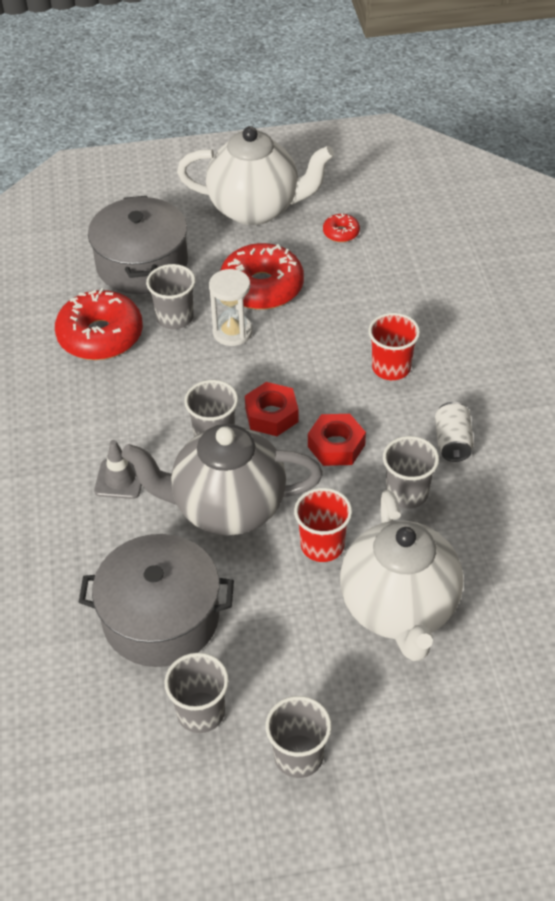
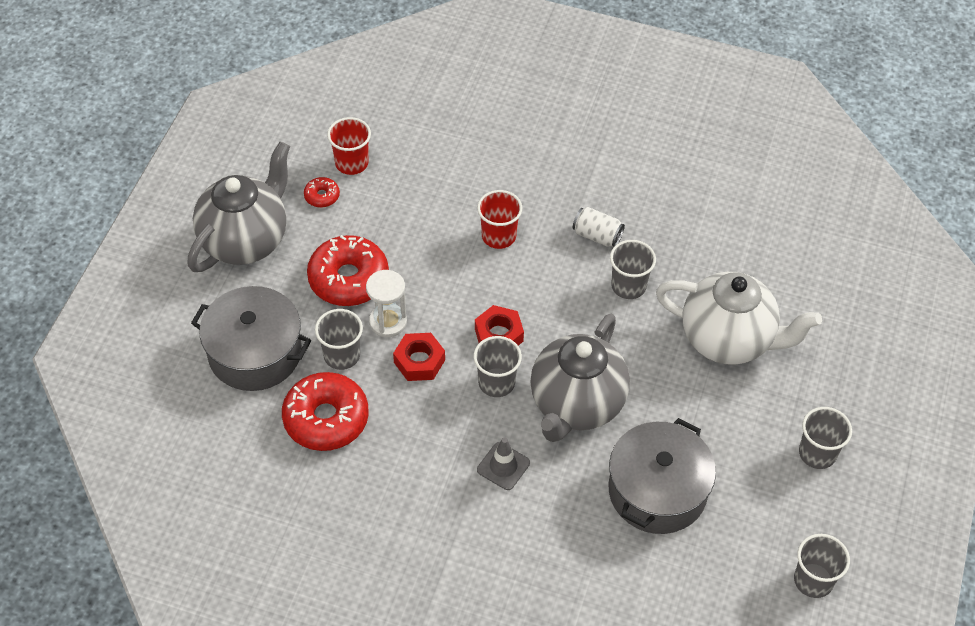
camera: 65 degrees left, 5 degrees up
(201, 712) = (754, 498): grey cup -> grey cup (813, 580)
(256, 209) = (245, 240): white teapot -> grey teapot
(322, 545) = (647, 360): red cup -> red cup (351, 163)
(336, 446) = (556, 308): red nut -> red nut (419, 361)

